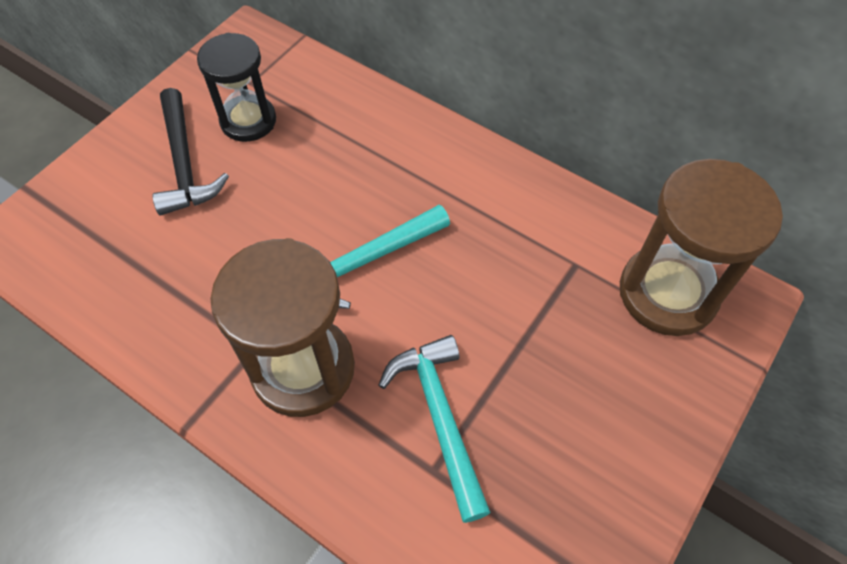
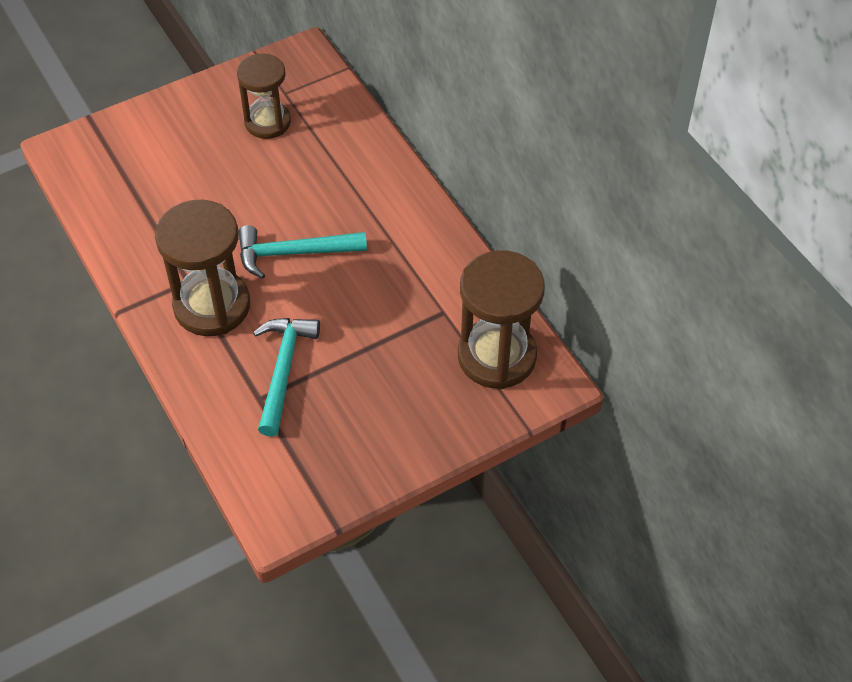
camera: 25 degrees right, 5 degrees down
(184, 163) = (205, 138): black hammer -> none
(248, 121) = (267, 122): black hourglass -> brown hourglass

